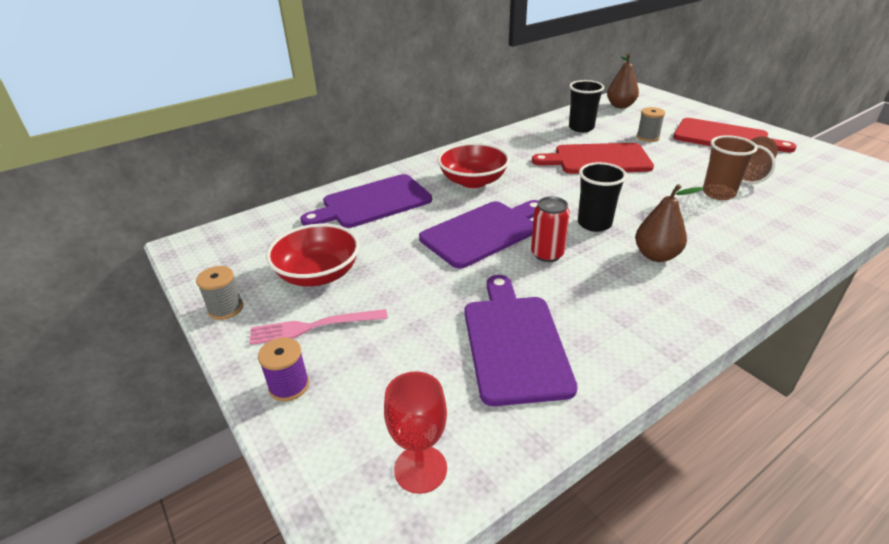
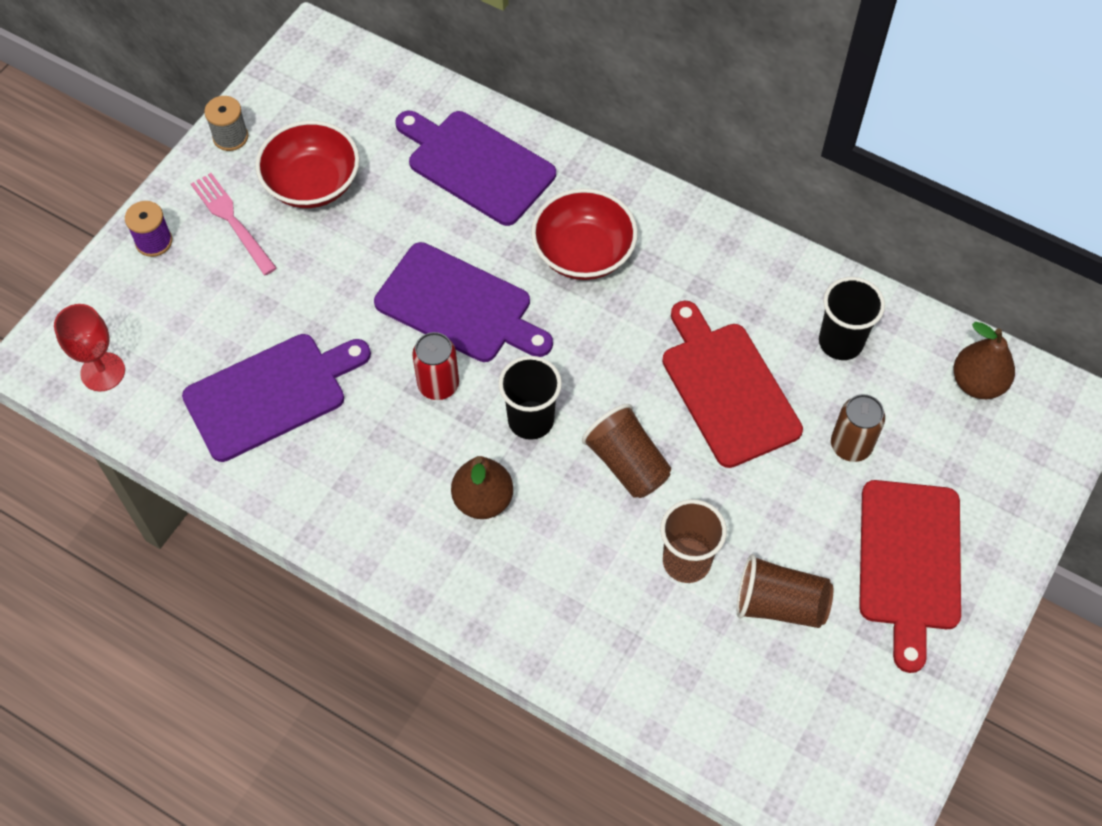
camera: 65 degrees right, 25 degrees up
(641, 198) = (627, 464): none -> brown cup
(648, 137) = (851, 445): grey spool -> brown can

